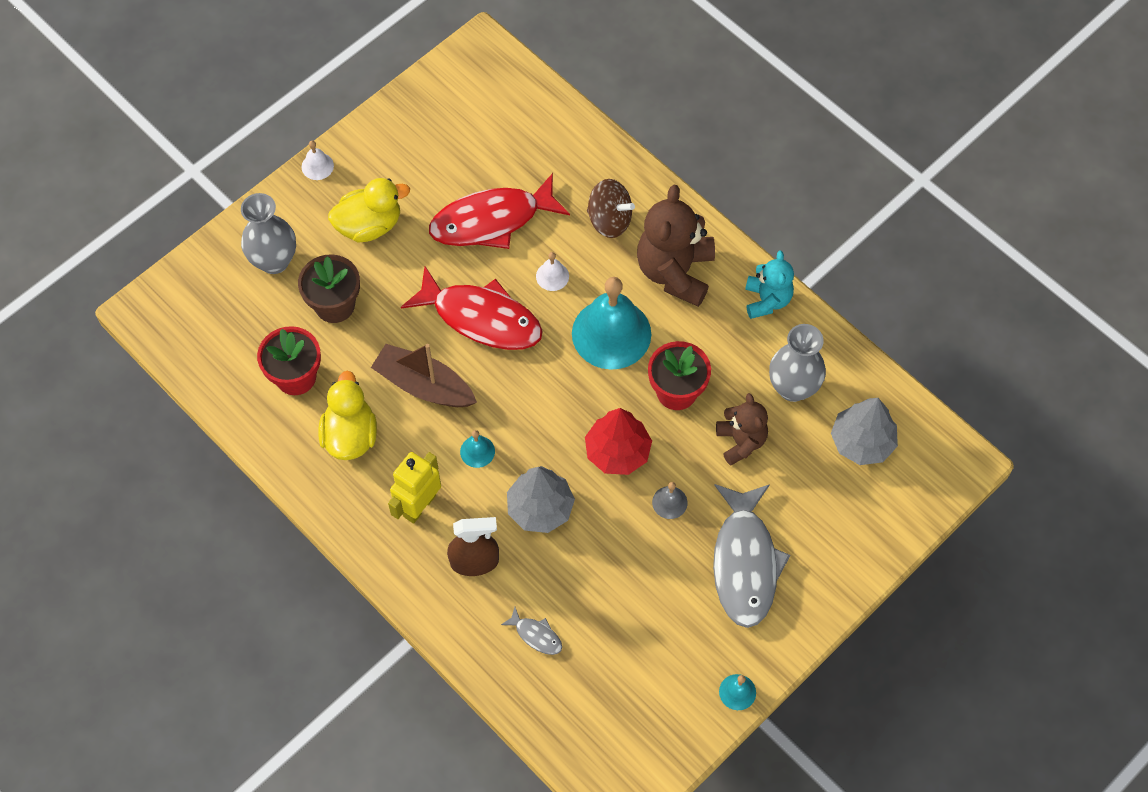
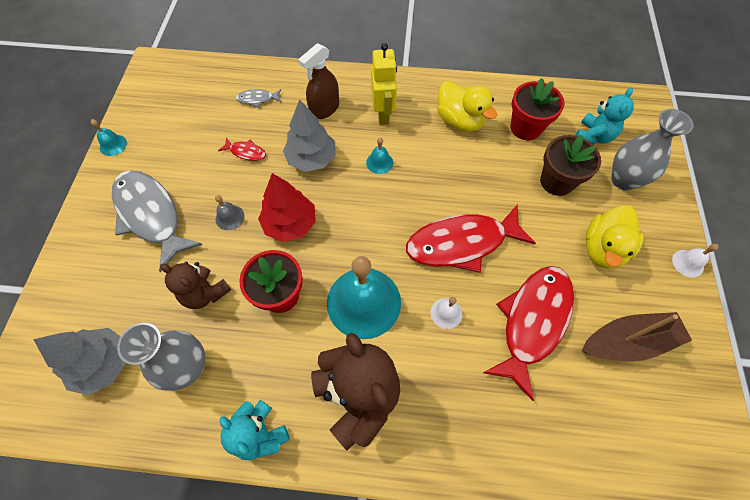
camera: 140 degrees right, 0 degrees up
(243, 318) = (593, 136): none -> turquoise teddy bear
(424, 385) = (450, 175): brown boat -> brown boat (627, 341)
(601, 569) = (246, 152): none -> red fish
(609, 220) = (450, 400): brown spinning top -> none

